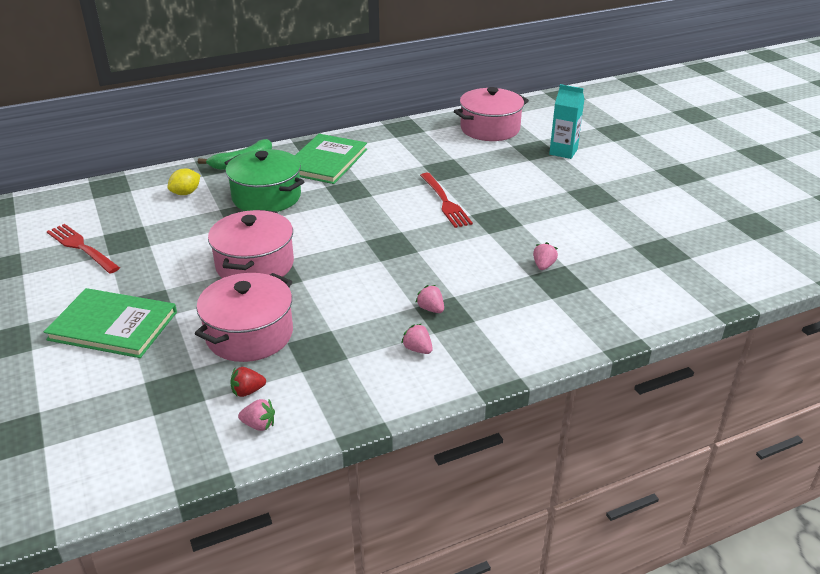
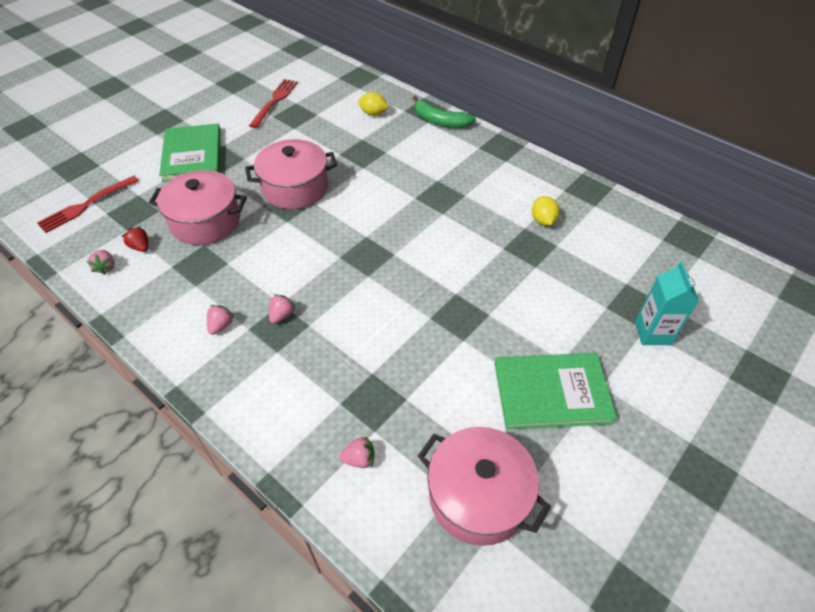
camera: 65 degrees right, 15 degrees up
(266, 197) = (396, 155): green pot -> none
(326, 161) = (480, 164): green book -> green book (551, 392)
(422, 155) = (543, 220): none -> yellow lemon
(445, 202) = (466, 267): red fork -> red fork (86, 205)
(490, 129) = (648, 253): pink pot -> pink pot (478, 496)
(543, 266) = (395, 380): pink strawberry -> pink strawberry (359, 459)

